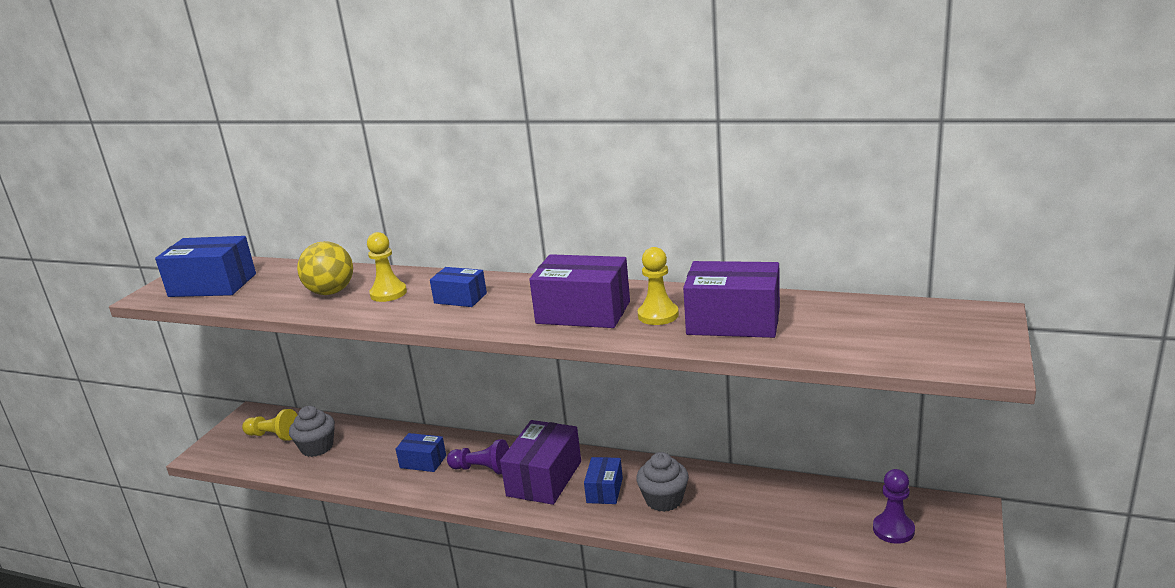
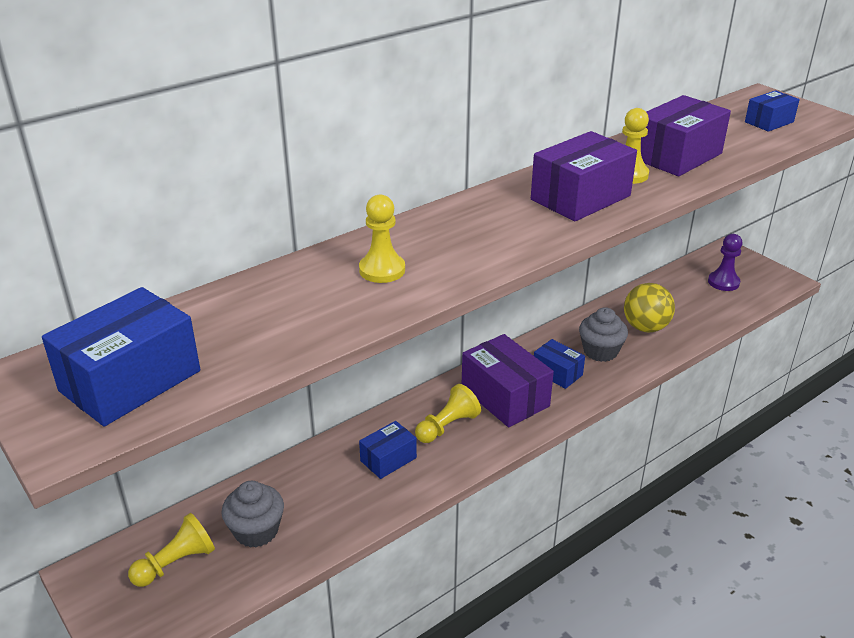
camera: 60 degrees left, 10 degrees up
(331, 292) = (317, 301): yellow ball -> yellow ball (645, 327)
(460, 298) = (460, 238): blue box -> blue box (769, 122)
(482, 469) = (447, 426): purple pawn -> yellow pawn

